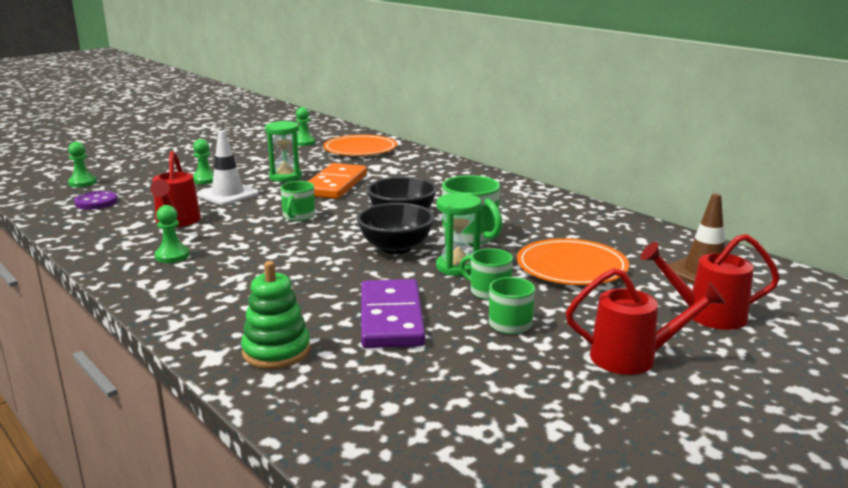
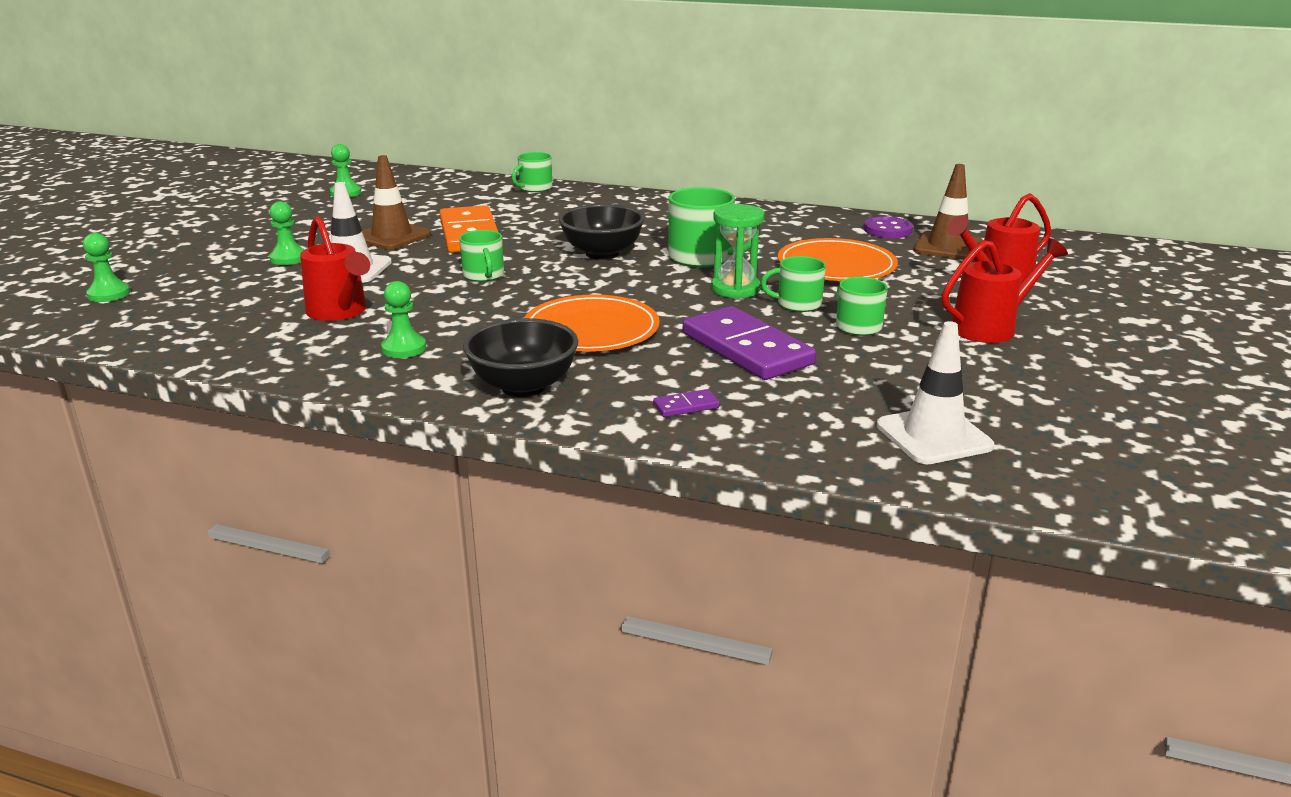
camera: 30 degrees left, 5 degrees up
(96, 202) = (179, 313): purple button -> purple button (887, 230)
(276, 351) = (686, 406): green stacking toy -> purple domino
(285, 177) = (392, 236): green hourglass -> brown traffic cone
(360, 149) = (432, 190): orange plate -> orange plate (591, 330)
(395, 248) = (646, 285): black bowl -> black bowl (523, 386)
(425, 442) = (933, 436): none -> white traffic cone
(430, 159) = (535, 188): none -> green mug

